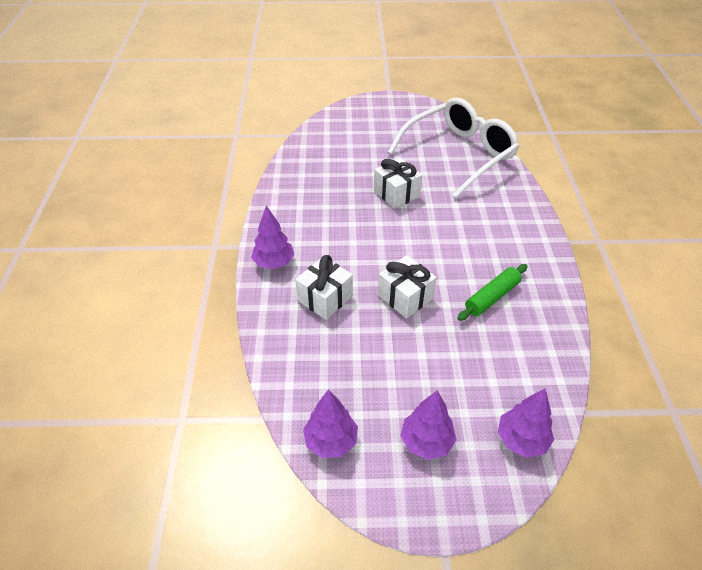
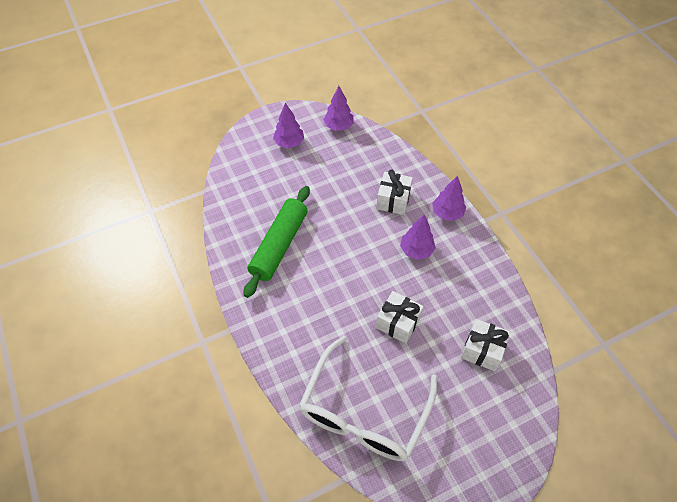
camera: 155 degrees right, 10 degrees up
(405, 297) = (340, 222): white gift -> white gift (482, 350)
(492, 297) = (279, 245): green rolling pin -> green rolling pin, size x1.70
(521, 440) = (238, 161): purple tree -> purple tree (416, 250)

